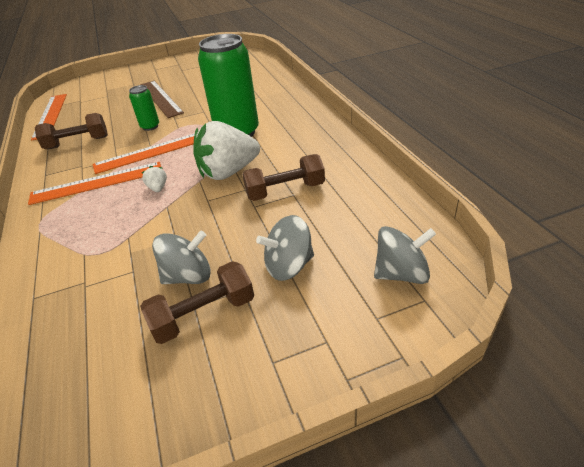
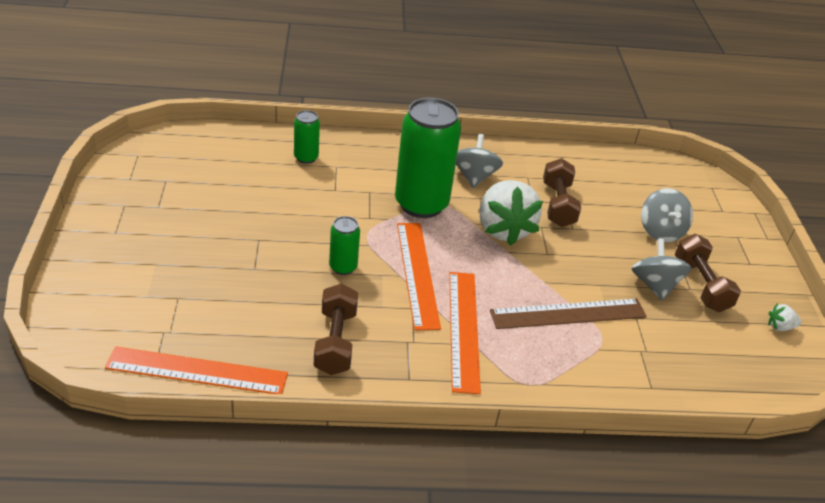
camera: 80 degrees left, 0 degrees up
(158, 188) = (505, 282): white strawberry -> white strawberry (780, 327)
(160, 98) = (253, 244): brown ruler -> brown ruler (568, 313)
(260, 86) = (306, 157): none -> green can
(401, 273) = (685, 186): grey spinning top -> grey spinning top (474, 177)

